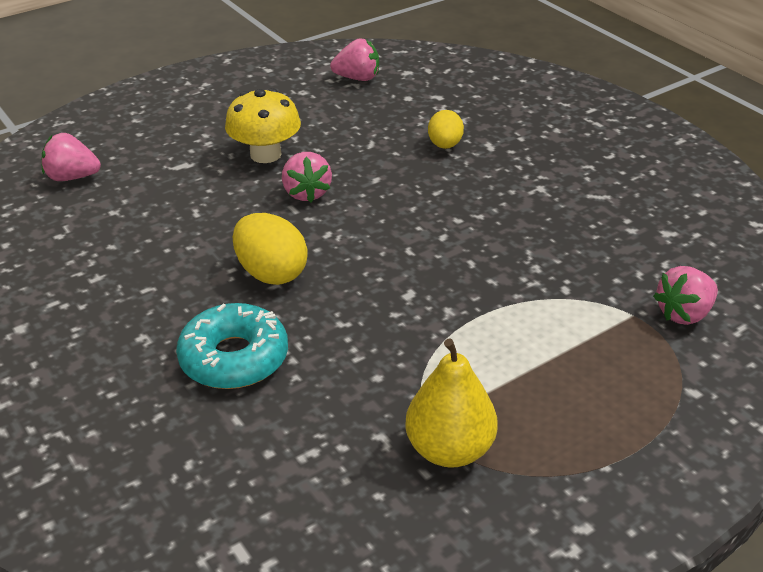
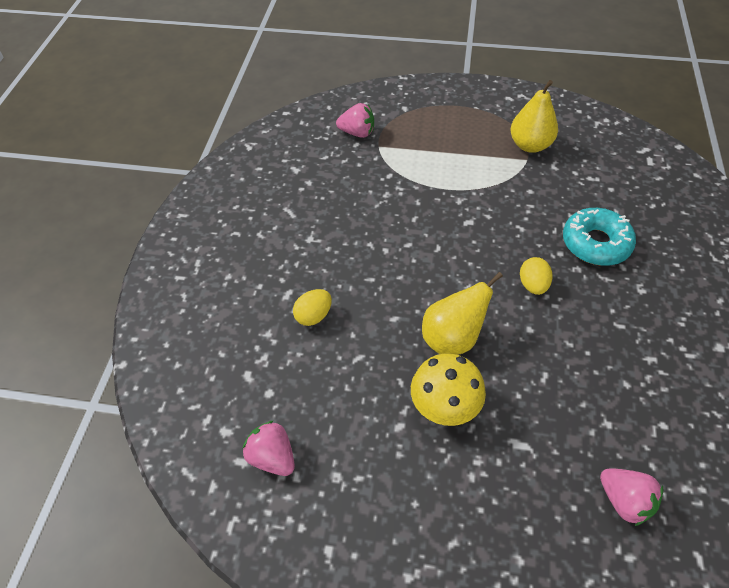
camera: 135 degrees left, 15 degrees up
(271, 273) = (533, 285): yellow egg -> yellow egg, size x0.66
(306, 193) = (452, 338): pink strawberry -> yellow pear

